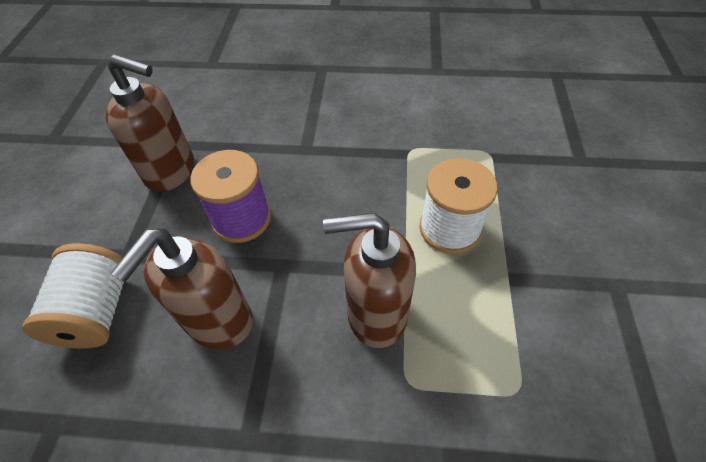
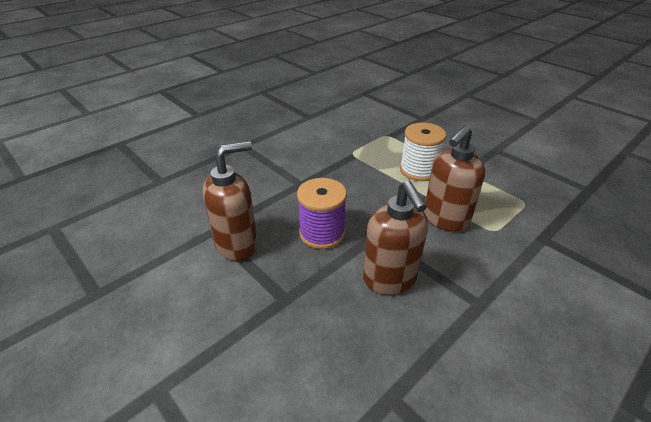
camera: 50 degrees left, 15 degrees down
(98, 311) = (318, 335): white spool -> none

